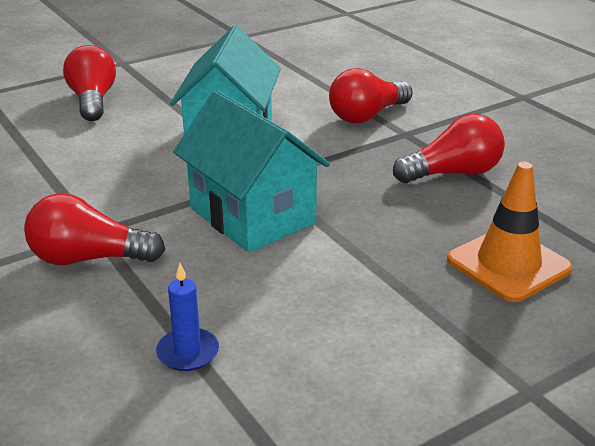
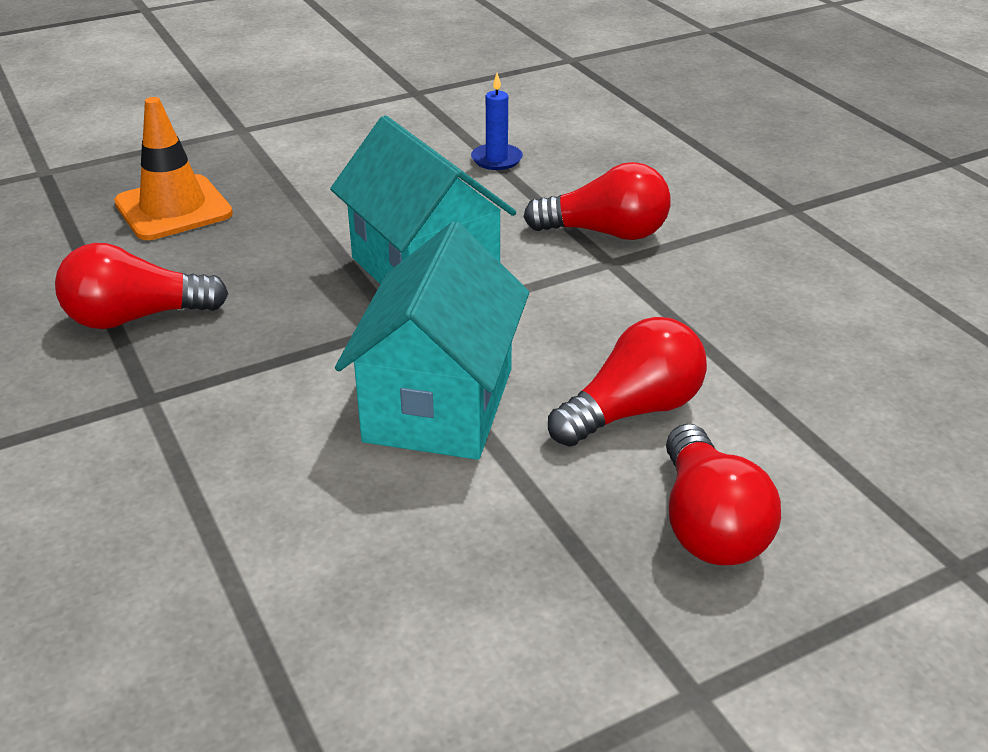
camera: 175 degrees left, 5 degrees up
(367, 116) = (185, 446): red light bulb -> red light bulb (632, 411)

